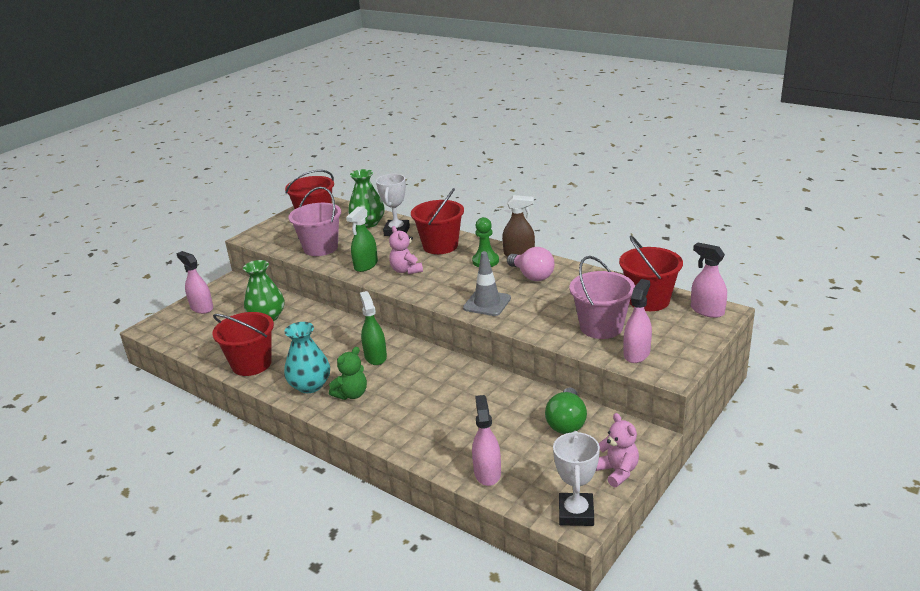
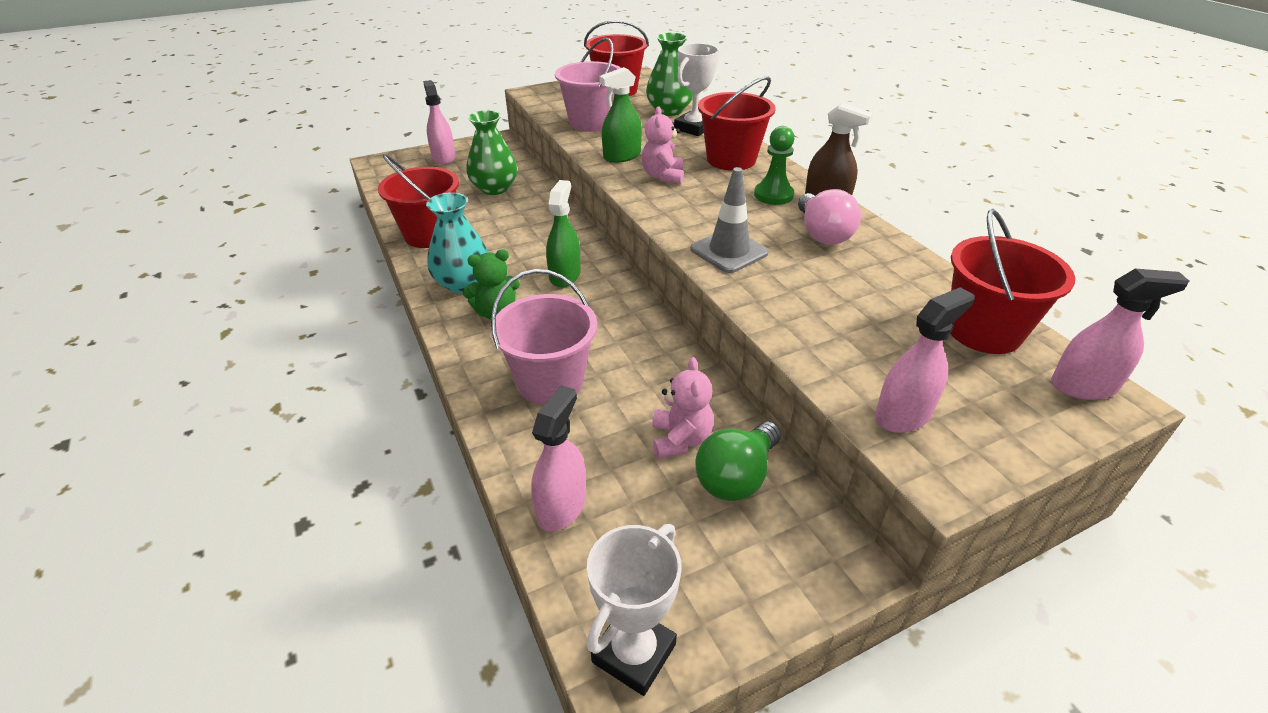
camera: 25 degrees right, 10 degrees up
(601, 327) = (873, 346): pink bucket -> pink bucket (550, 382)
(617, 471) = (756, 606): pink teddy bear -> pink teddy bear (680, 439)
(707, 311) = (1083, 386): pink spray bottle -> pink spray bottle turned 105 degrees clockwise

